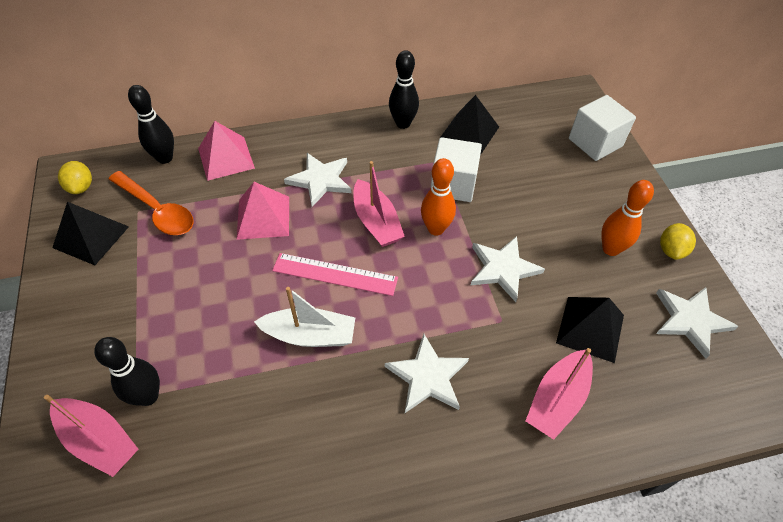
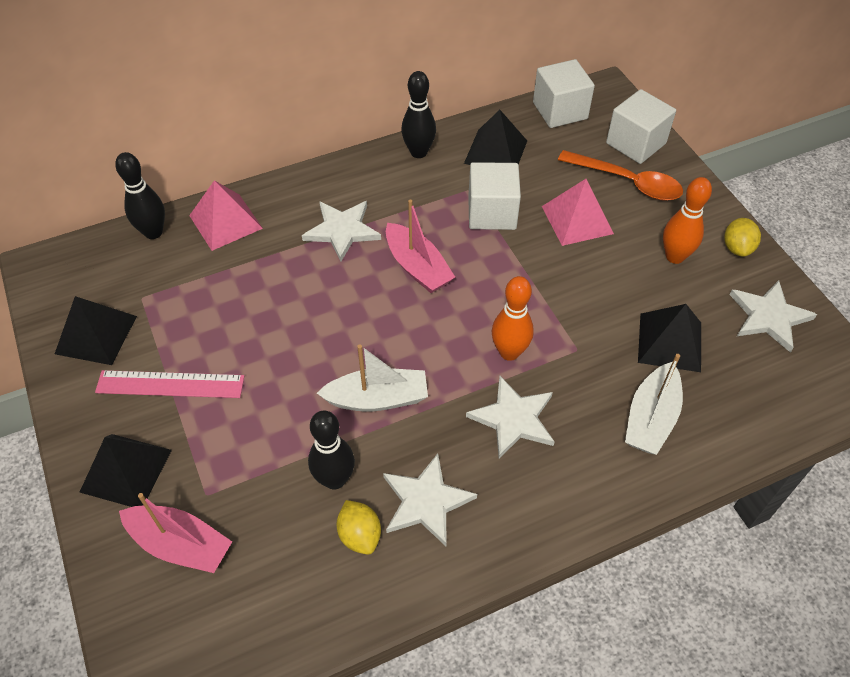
camera: 10 degrees left, 0 degrees up
(76, 362) = (126, 470): none -> black pyramid
(81, 187) = (64, 281): yellow lemon -> yellow lemon (360, 535)
(148, 396) = (219, 491): black bowling pin -> black bowling pin (335, 479)
(157, 210) = (164, 293): orange spoon -> orange spoon (627, 182)
(263, 217) = (289, 282): pink pyramid -> pink pyramid (577, 219)
(335, 274) = (387, 331): pink ruler -> pink ruler (170, 384)
(436, 229) = (484, 264): orange bowling pin -> orange bowling pin (509, 352)
(503, 269) = (566, 295): white star -> white star (426, 501)
(533, 105) = (560, 110): none -> white cube
(557, 399) = (651, 418): pink boat -> white boat

